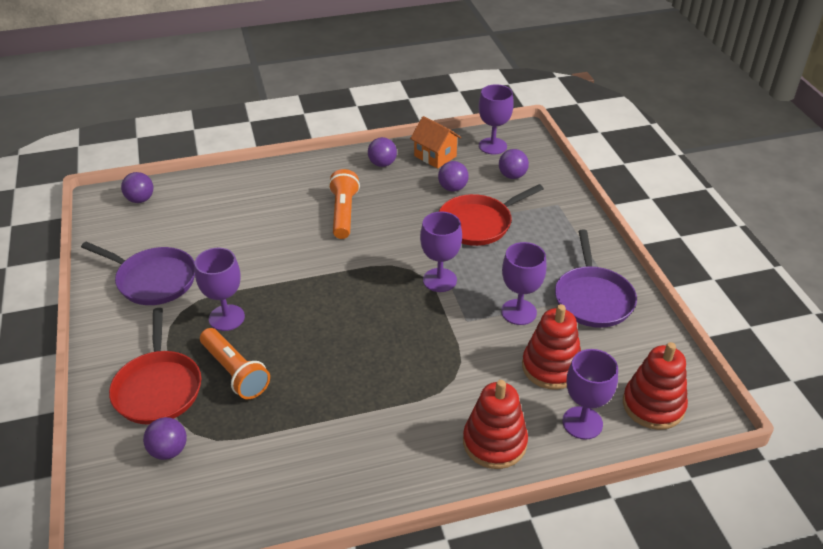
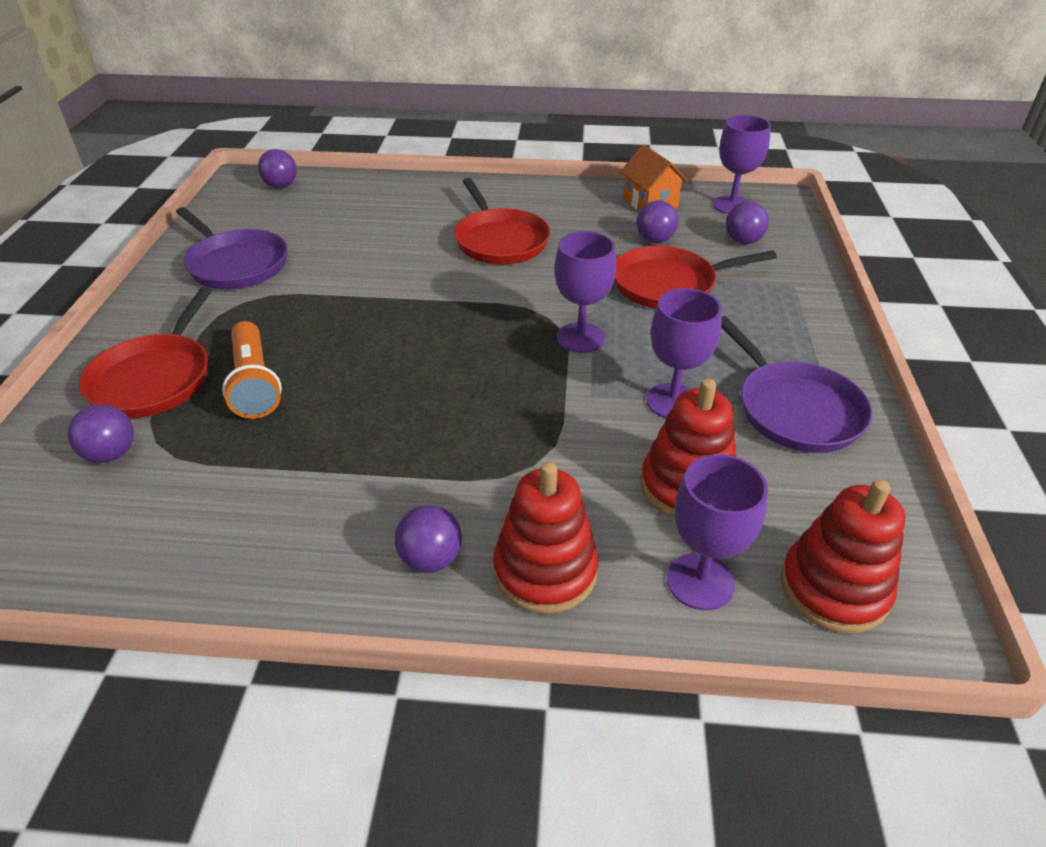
camera: 20 degrees right, 0 degrees up
(226, 318) = (288, 321): purple goblet -> none
(343, 213) = (500, 241): orange flashlight -> red pan
(382, 164) = (578, 200): purple ball -> purple ball (431, 559)
(593, 298) = (795, 409): purple pan -> purple pan turned 45 degrees counterclockwise

